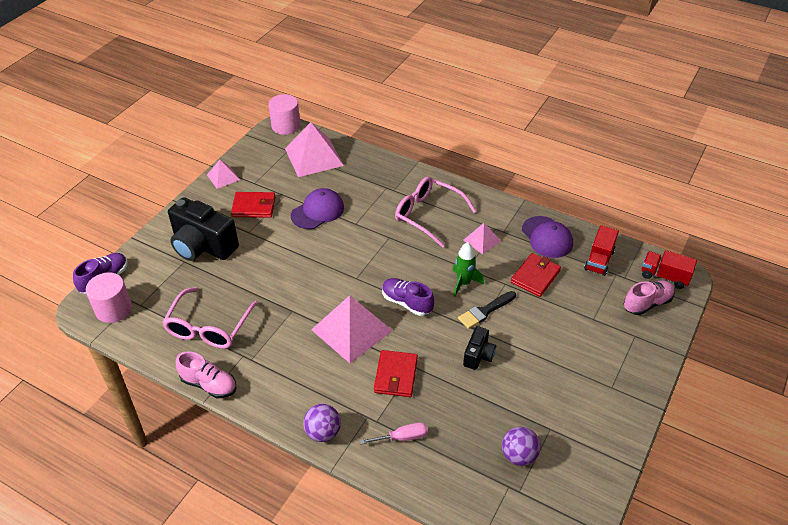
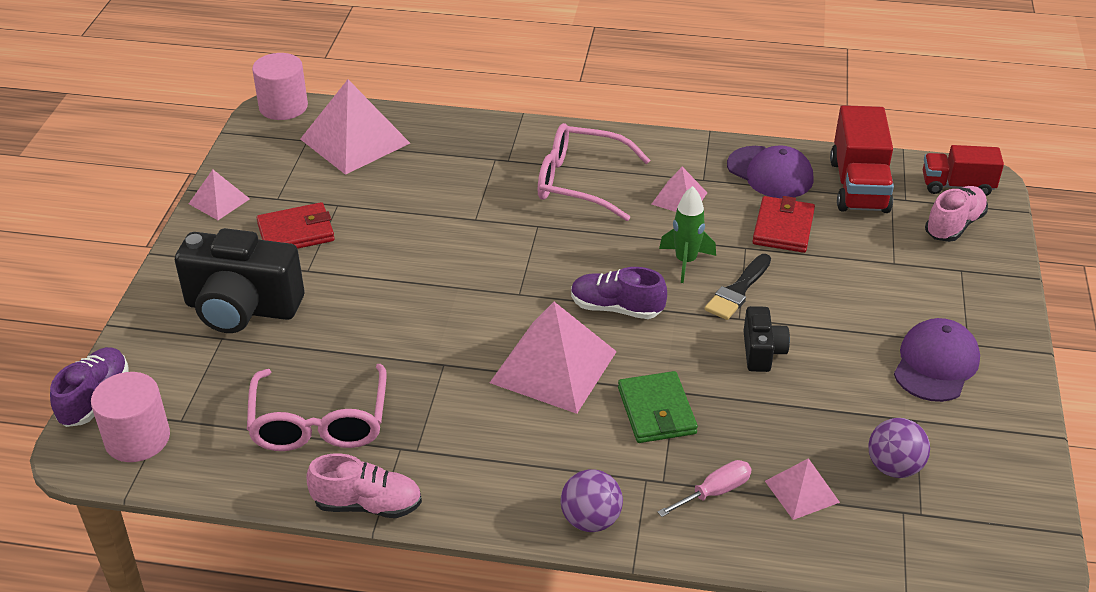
camera: 20 degrees left, 5 degrees down
(318, 211) = (405, 215): purple cap -> purple cap (935, 364)
(396, 375) = (656, 411): red wallet -> green wallet
(454, 453) = (802, 491): none -> pink pyramid
(599, 260) = (858, 186): red truck -> red truck, size x1.52

